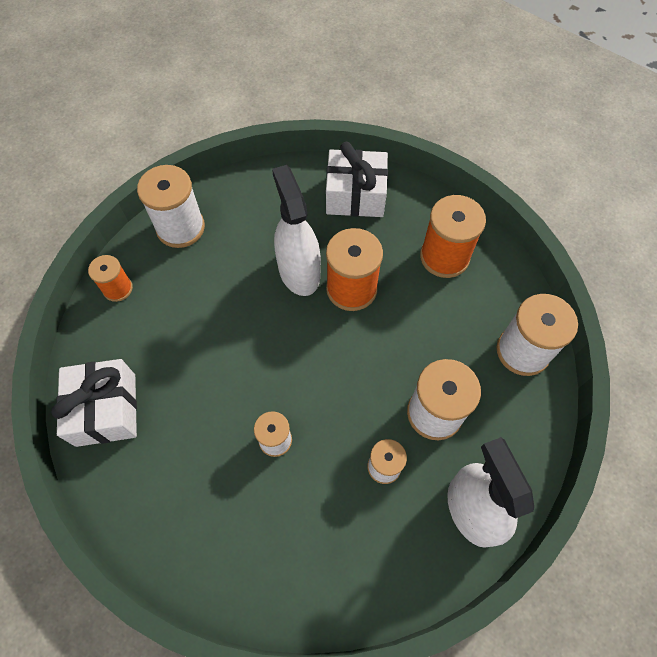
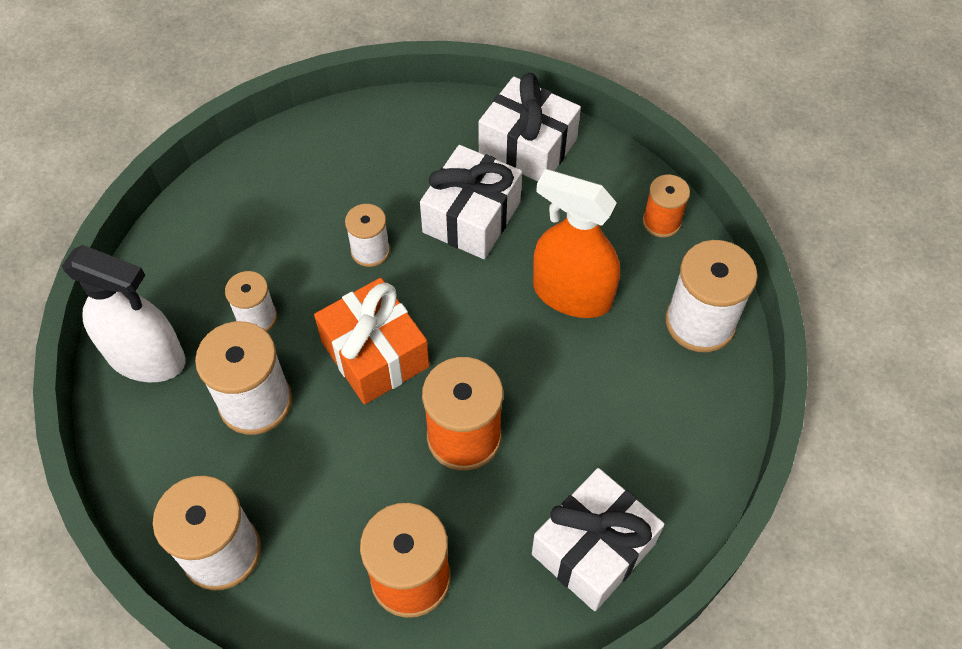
camera: 130 degrees right, 5 degrees down
(197, 398) = (471, 217): none -> white gift
(212, 300) = (572, 294): none -> orange spray bottle
(299, 271) = (535, 400): white spray bottle -> none
(344, 373) = (375, 354): none -> orange gift

